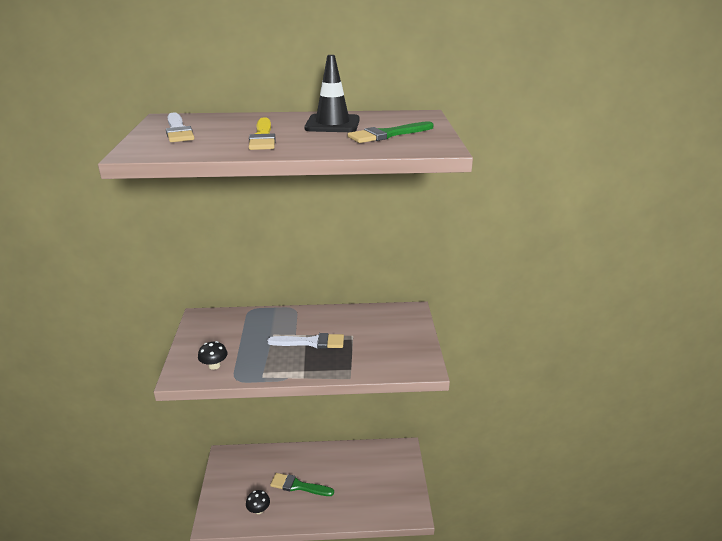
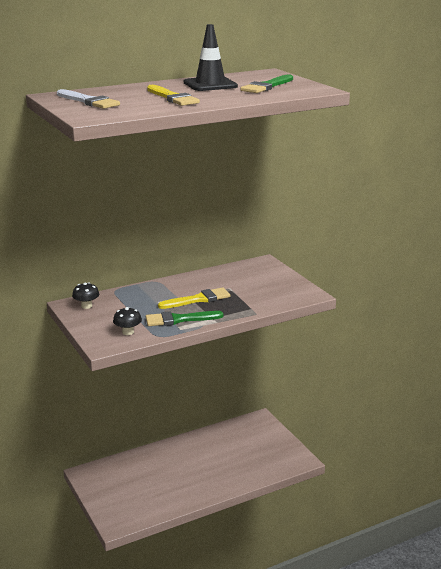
camera: 25 degrees left, 5 degrees down
(258, 510) = (156, 501): black mushroom -> black mushroom (86, 306)
(298, 486) = (181, 473): green brush -> green brush (179, 319)
(311, 342) = (198, 299): white brush -> yellow brush

